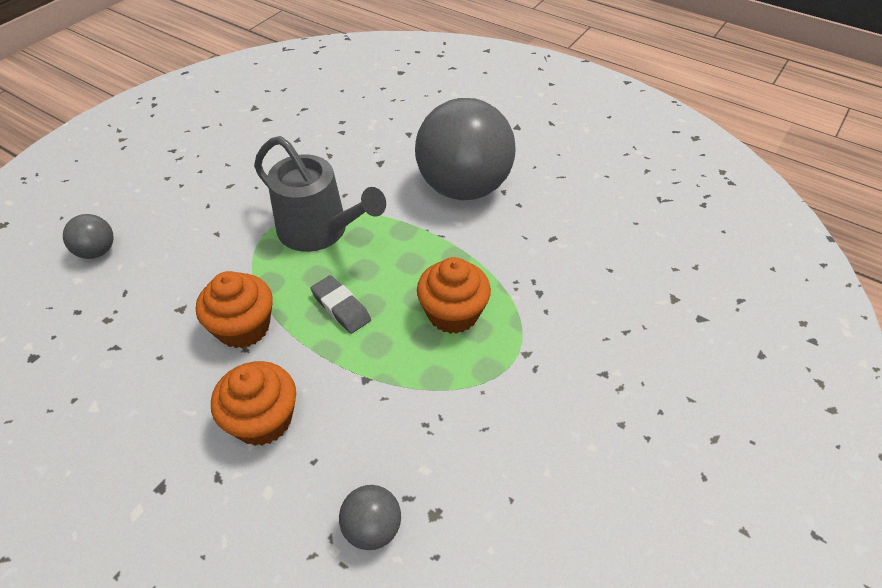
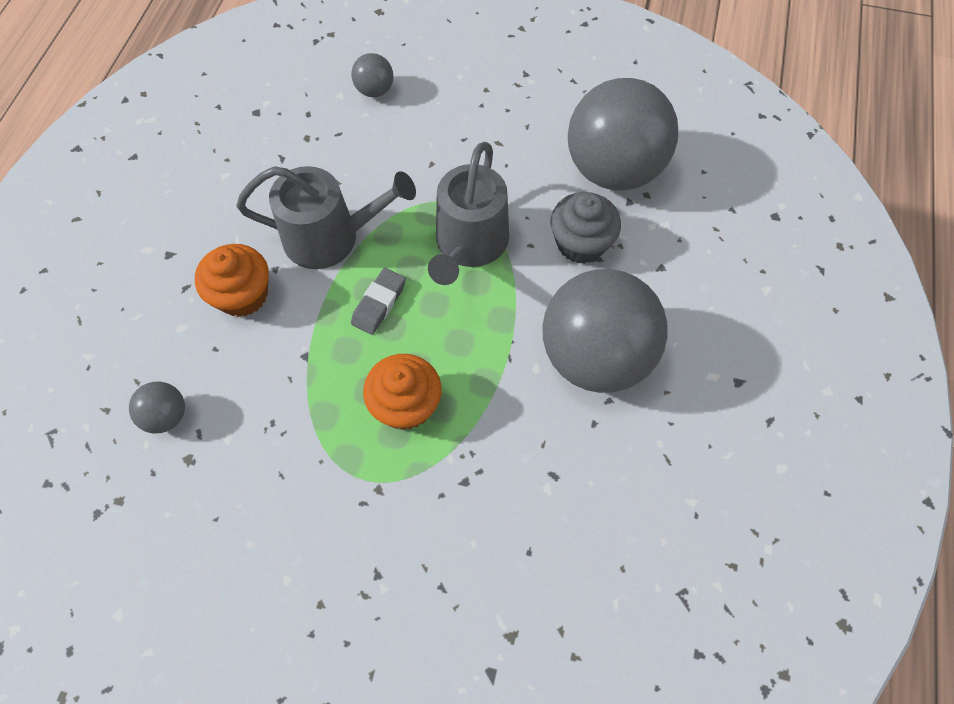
camera: 70 degrees right, 15 degrees up
(243, 327) = (330, 237): orange cupcake -> grey watering can
(307, 131) = (613, 169): none -> grey ball
(361, 166) = (580, 243): none -> grey cupcake

